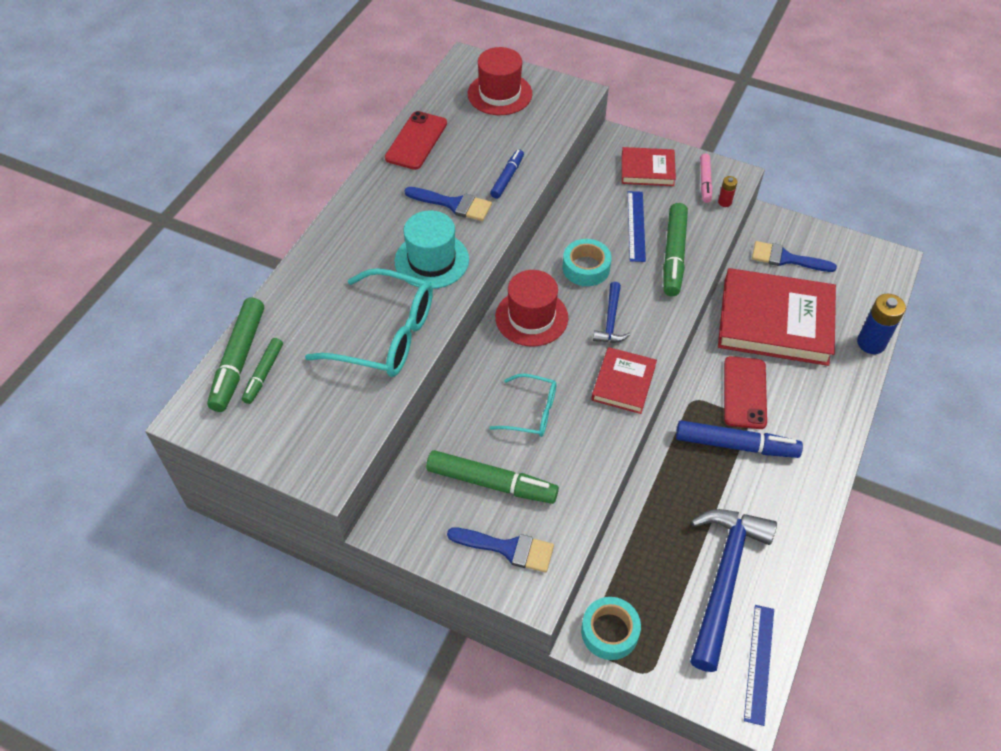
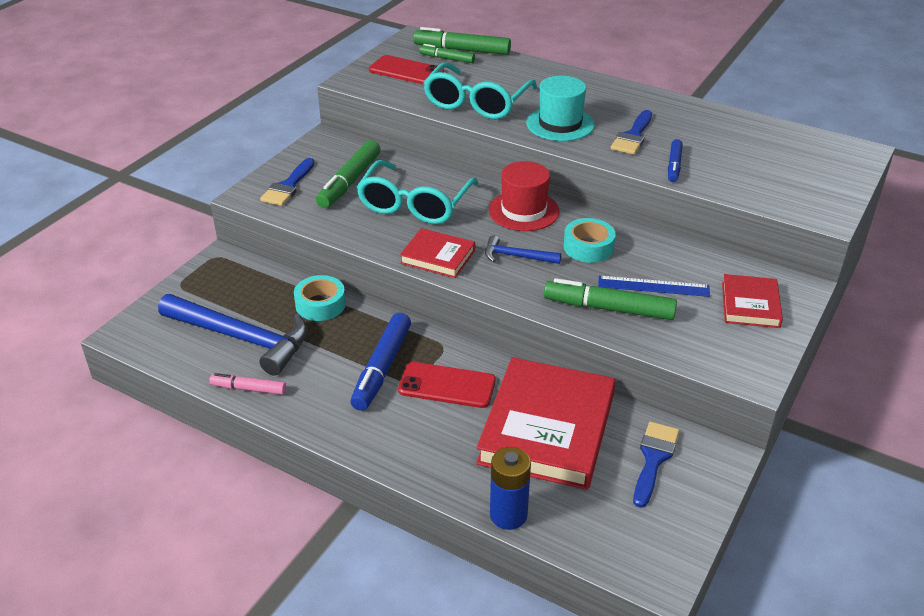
camera: 95 degrees right, 15 degrees down
(416, 141) = (720, 120): red phone -> red phone (406, 71)
(499, 94) = (809, 167): red hat -> none
(507, 178) = (674, 165): blue marker -> blue marker turned 75 degrees clockwise
(531, 412) = (415, 204): turquoise glasses -> turquoise glasses, size x1.74
(609, 632) = (222, 268): turquoise tape -> turquoise tape (320, 304)
(705, 182) = (737, 349): pink marker -> pink marker (249, 389)
(724, 202) = (702, 361): red battery -> none
(759, 663) = (157, 347): blue ruler -> none

